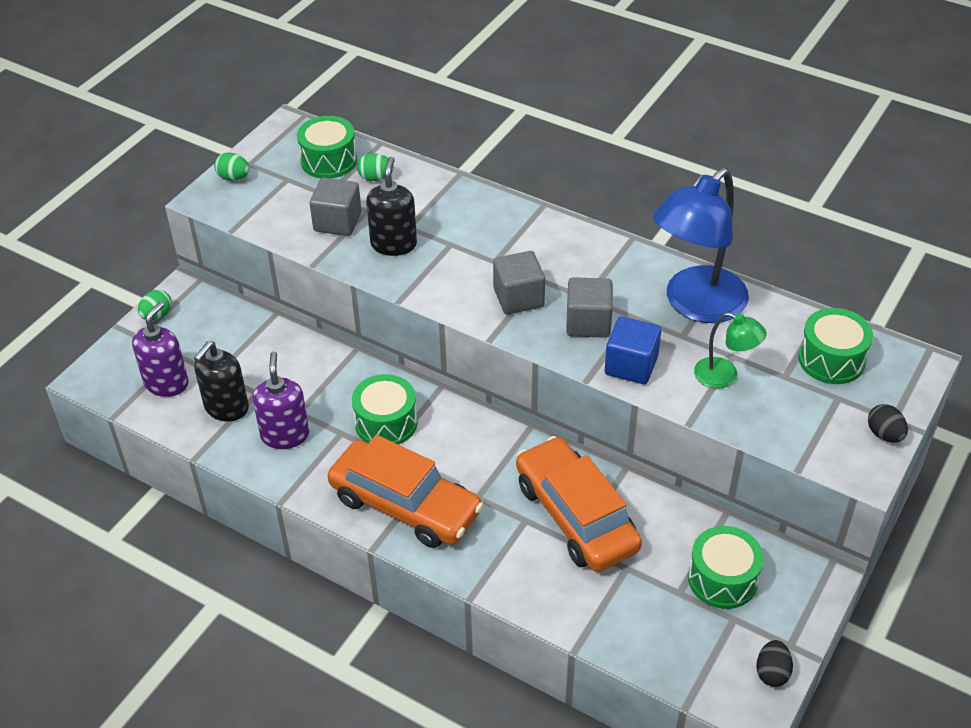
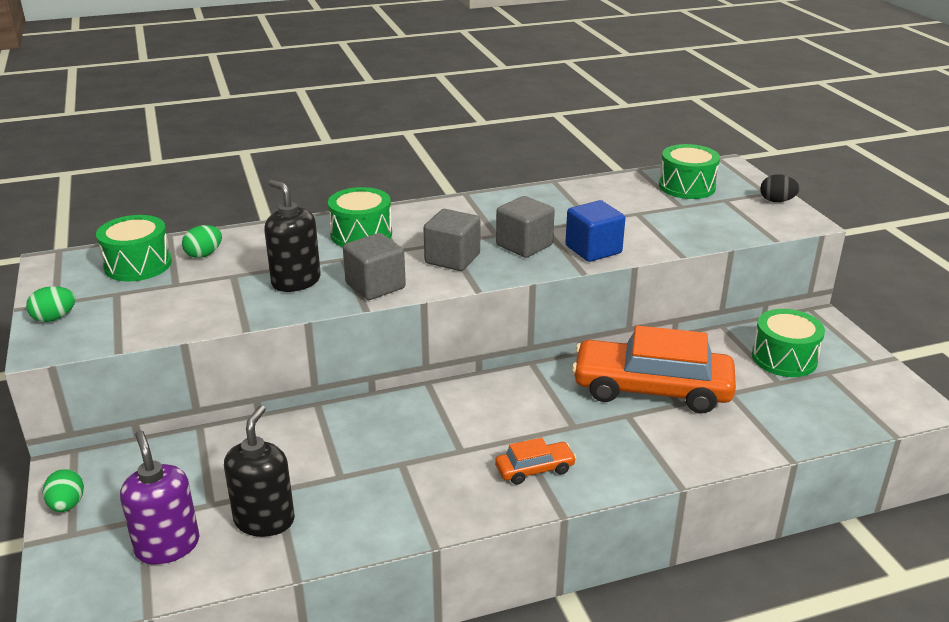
camera: 50 degrees left, 15 degrees down
(226, 407) = (264, 520): black soap dispenser -> black soap dispenser turned 150 degrees counterclockwise
(285, 435) = (355, 499): purple soap dispenser -> none
(337, 222) = (219, 294): grey cube -> grey cube (375, 286)
(386, 423) = (426, 432): green drum -> green drum (361, 234)
(405, 505) = (534, 469): orange car -> orange car, size x0.45
(695, 305) = (569, 203): blue lamp -> none
(724, 376) = (653, 224): green lamp -> none
(772, 672) = (892, 382): black egg -> none

